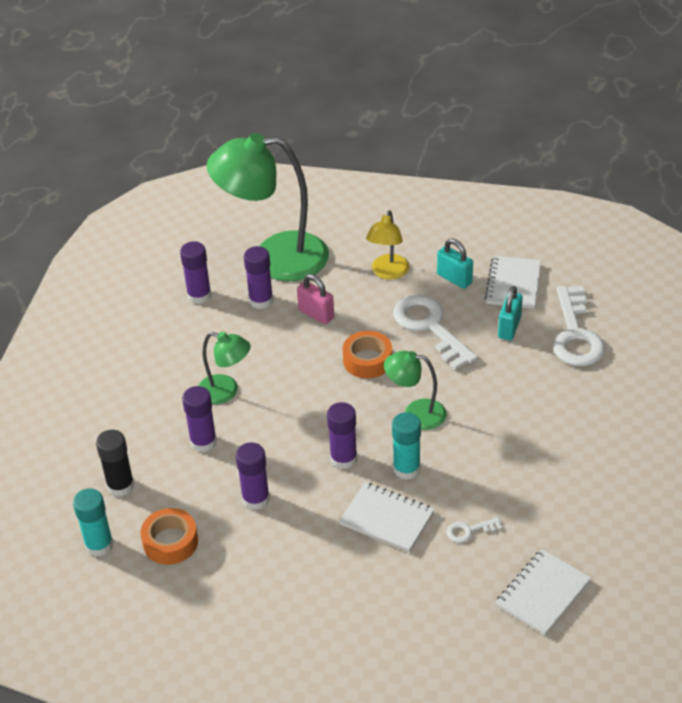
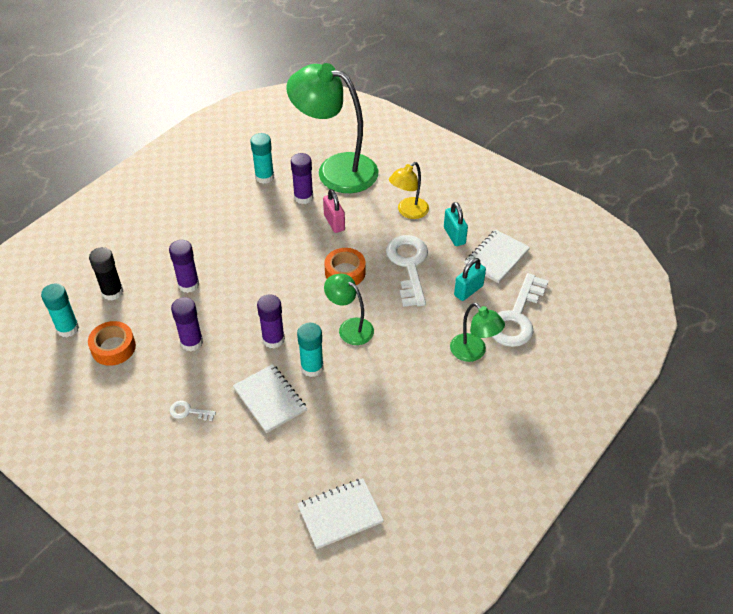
camera: 25 degrees right, 5 degrees up
(199, 295) = (264, 177): purple glue stick -> turquoise glue stick
(226, 392) = (230, 254): green lamp -> green lamp (473, 352)
(469, 530) = (322, 437): white key -> white key (188, 411)

